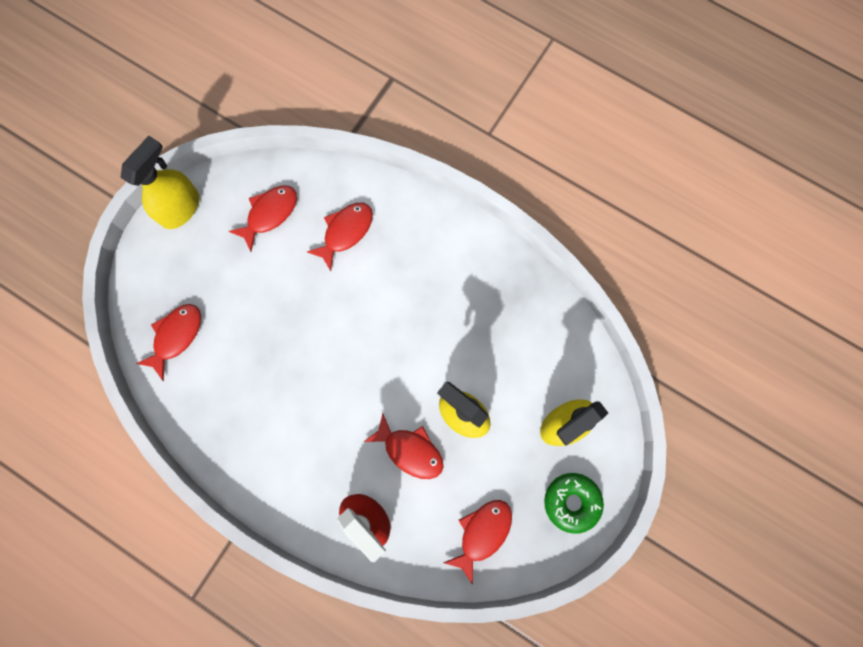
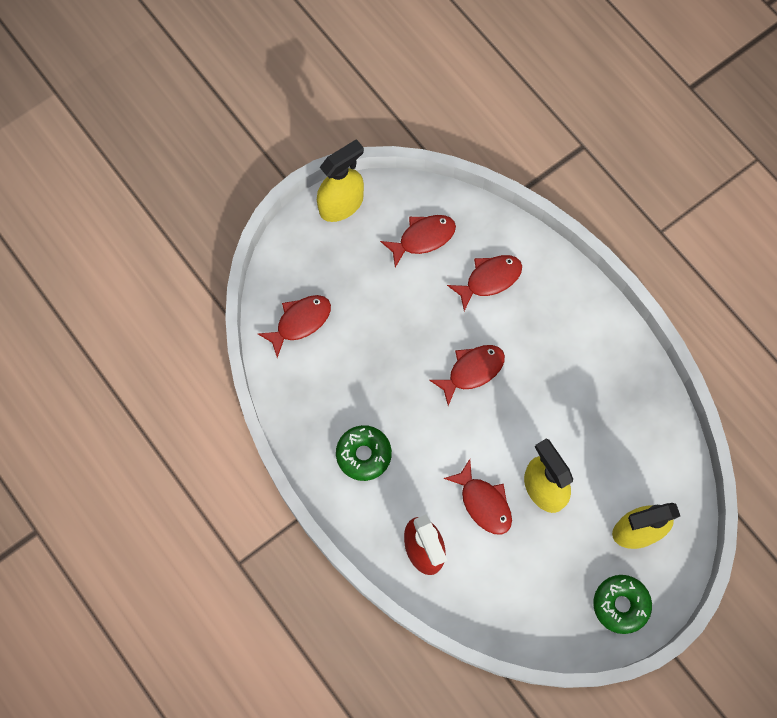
camera: 20 degrees right, 5 degrees down
(279, 445) = (363, 454): none -> green donut
(482, 533) = (526, 602): red fish -> red fish (472, 371)

